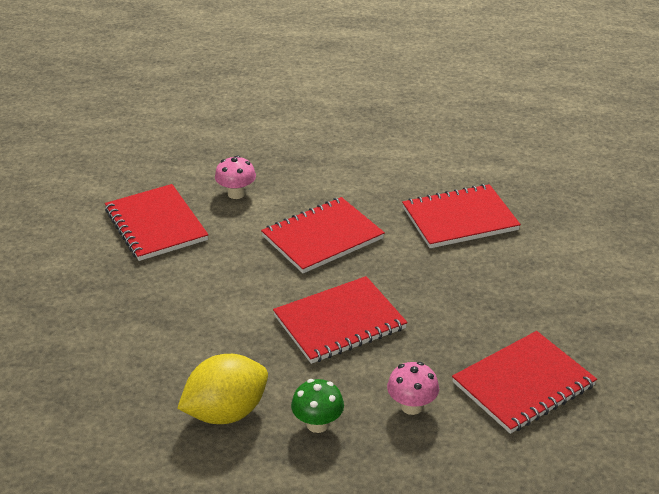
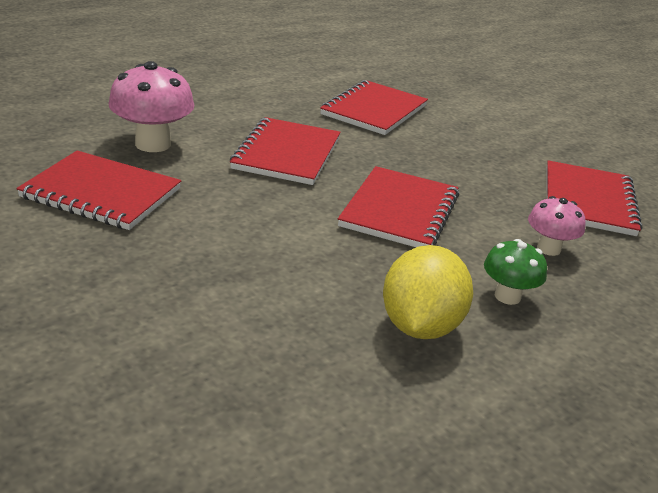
camera: 45 degrees left, 5 degrees down
(236, 194) = (153, 144): pink mushroom -> pink mushroom, size x1.67

